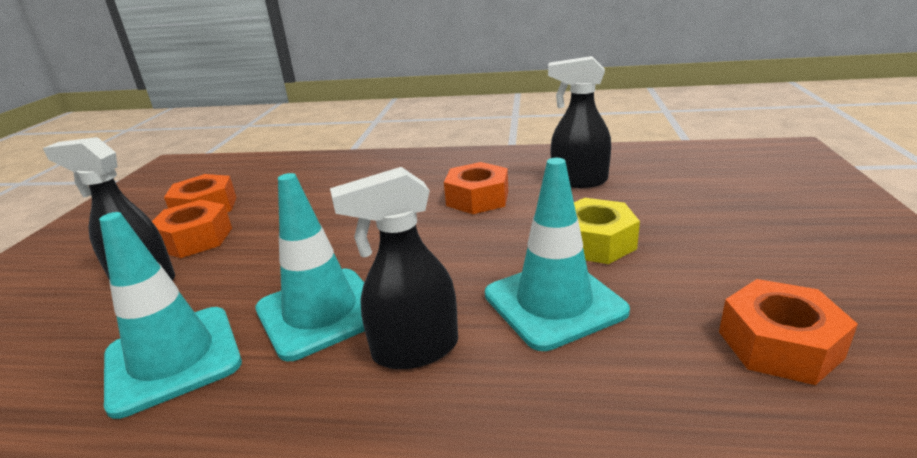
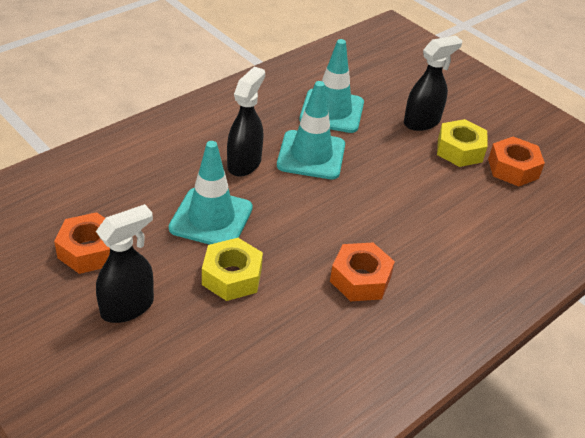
camera: 125 degrees right, 15 degrees up
(195, 239) = (459, 150): orange nut -> yellow nut
(578, 181) = (314, 349): black spray bottle -> black spray bottle (128, 307)

